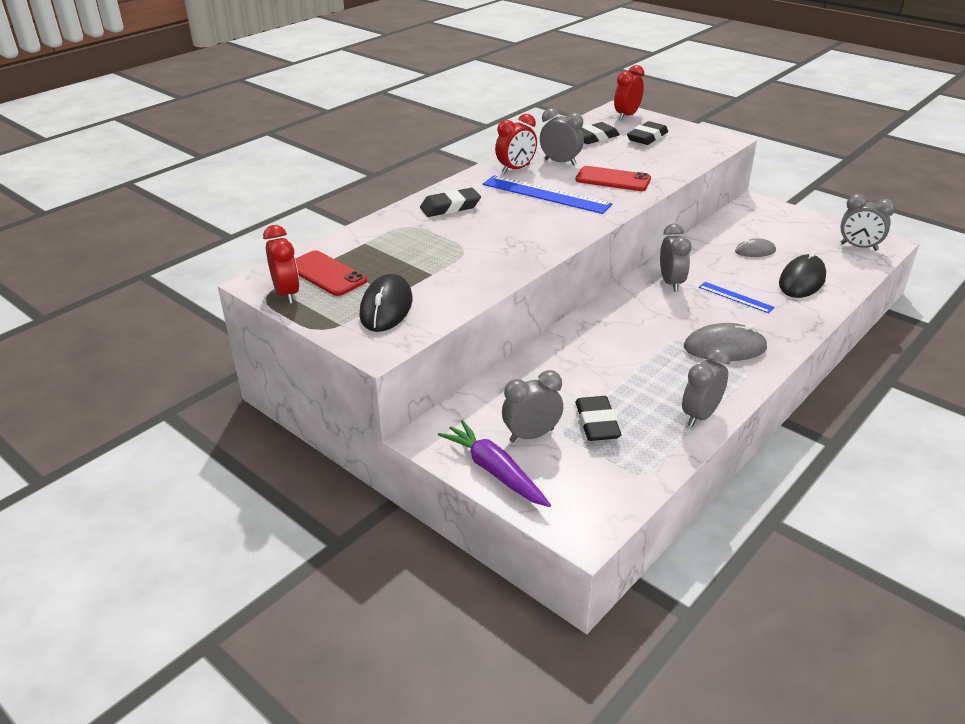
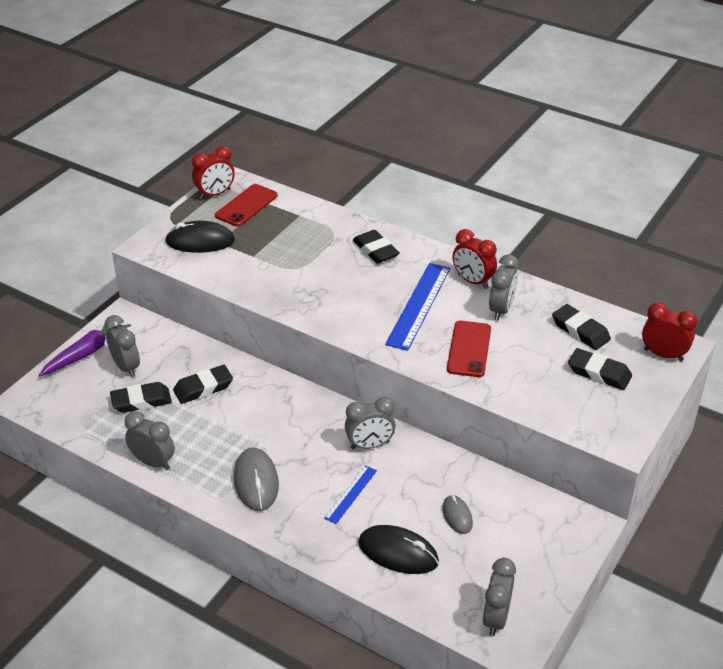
camera: 80 degrees right, 5 degrees up
(579, 376) = (203, 388): none -> black eraser

